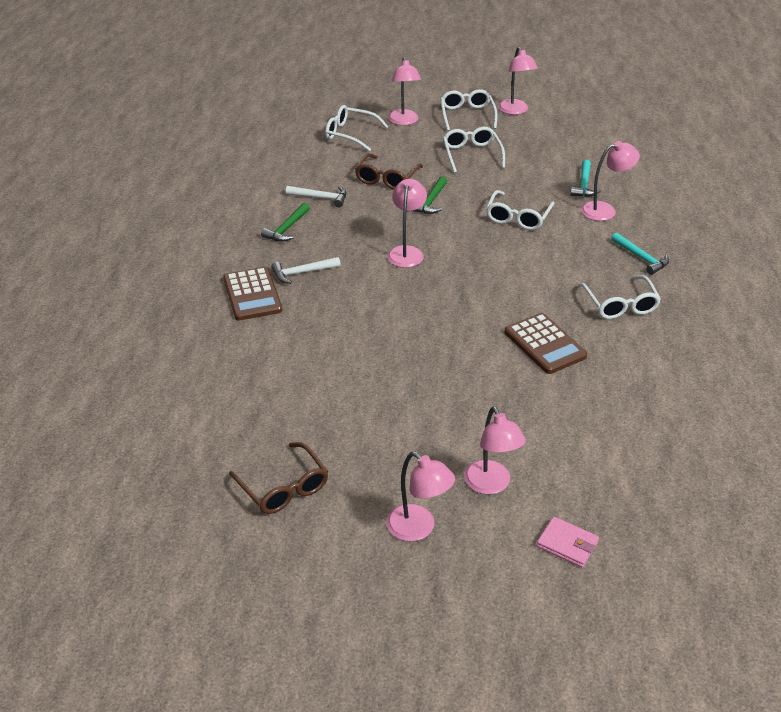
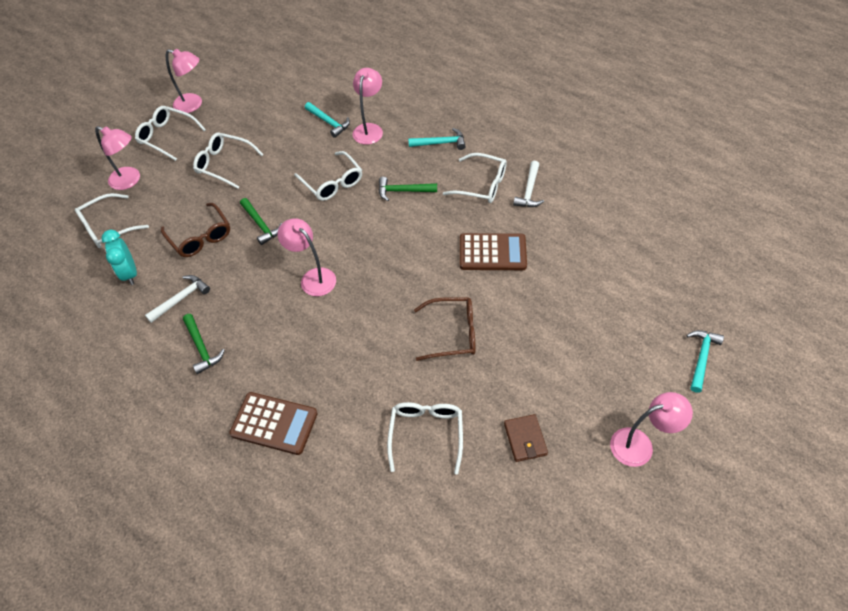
camera: 55 degrees left, 15 degrees up
(283, 487) = (542, 522): brown glasses -> brown glasses (452, 333)
(302, 273) = (276, 368): white hammer -> white hammer (529, 190)
(311, 381) = (426, 434): none -> white glasses
(320, 164) = (130, 273): none -> turquoise clock
(357, 445) = (525, 439): none -> brown wallet
(491, 485) = (620, 371): pink lamp -> none
(555, 260) = (403, 191): none -> green hammer
(567, 544) = (701, 358): pink wallet -> turquoise hammer

